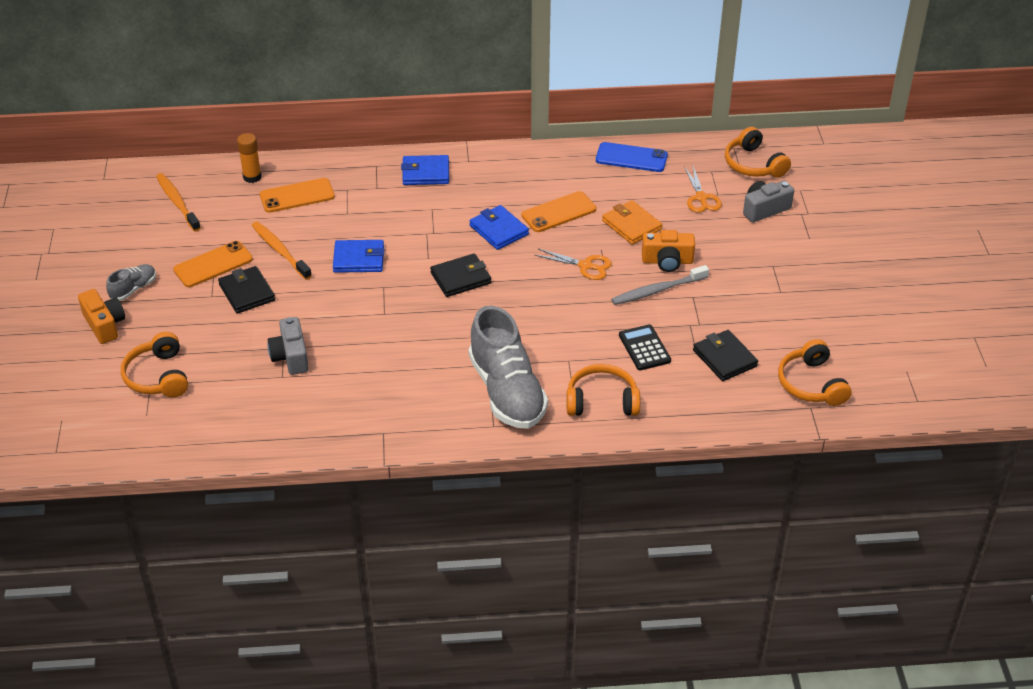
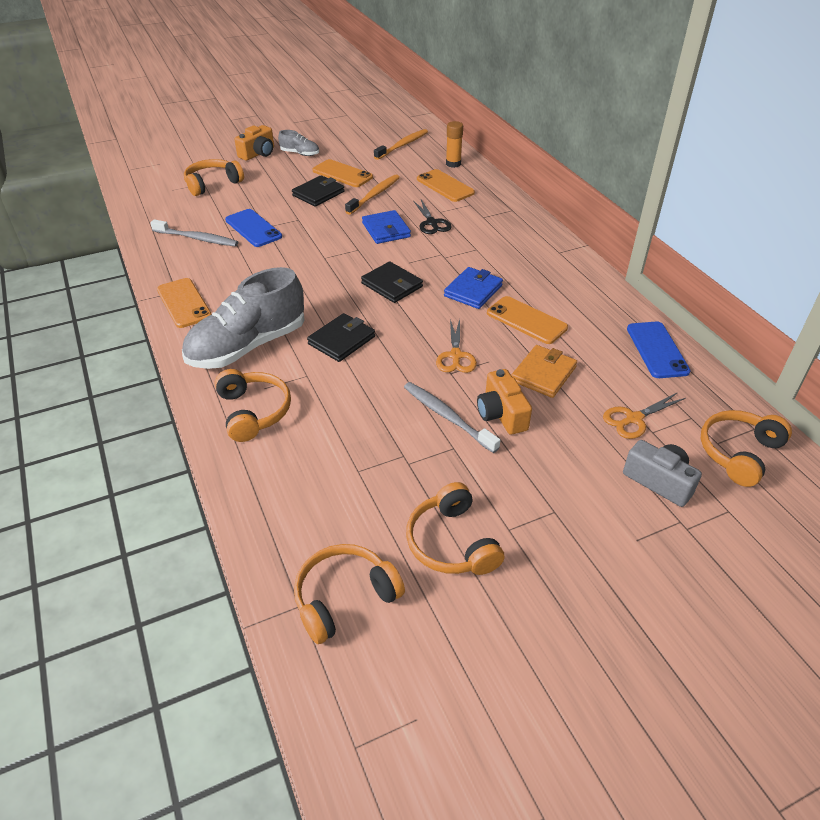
camera: 70 degrees right, 0 degrees up
(283, 405) = (197, 238): none -> grey toothbrush
(291, 356) = (253, 228): grey camera -> blue phone
(366, 224) = (432, 223): none -> black scissors
(409, 429) = (184, 303): none -> orange phone
(425, 173) = (522, 235): blue wallet -> none
(644, 348) = (347, 426): black calculator -> none
(724, 358) = (359, 498): black wallet -> black wallet (341, 340)
(782, 321) = (451, 543): none -> orange headphones

